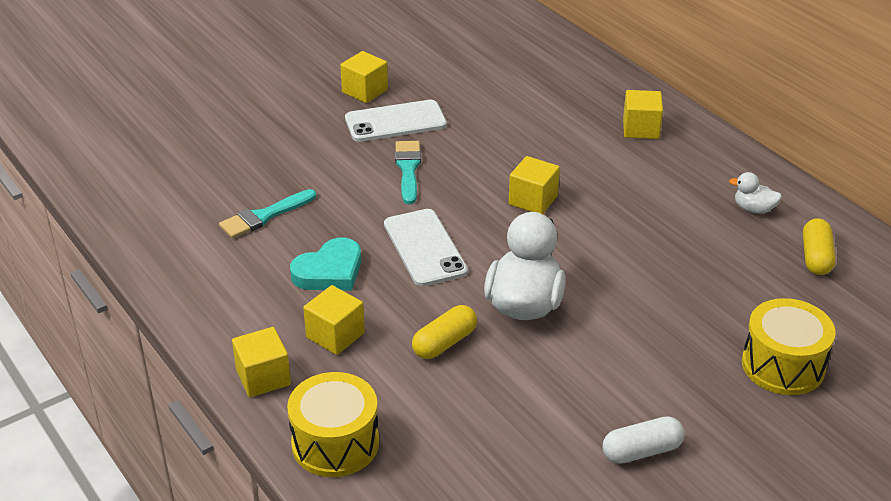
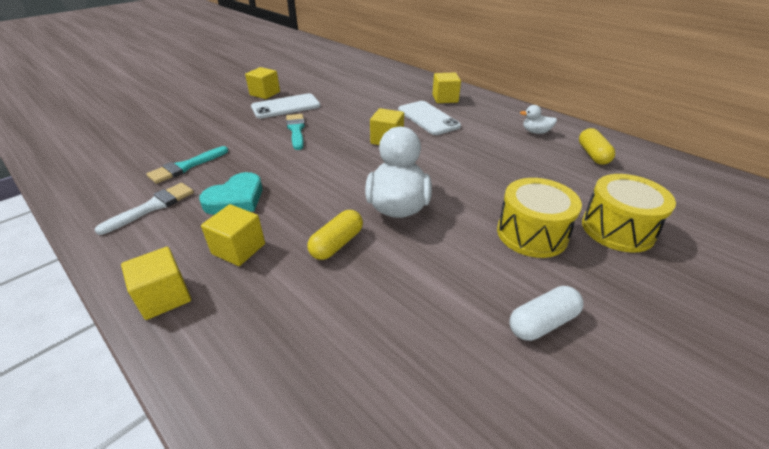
camera: 10 degrees left, 0 degrees up
(233, 271) = (152, 207): none -> white brush
(335, 443) = (234, 360): yellow drum -> yellow drum (531, 234)
(424, 248) = (312, 175): white phone -> white phone (428, 118)

